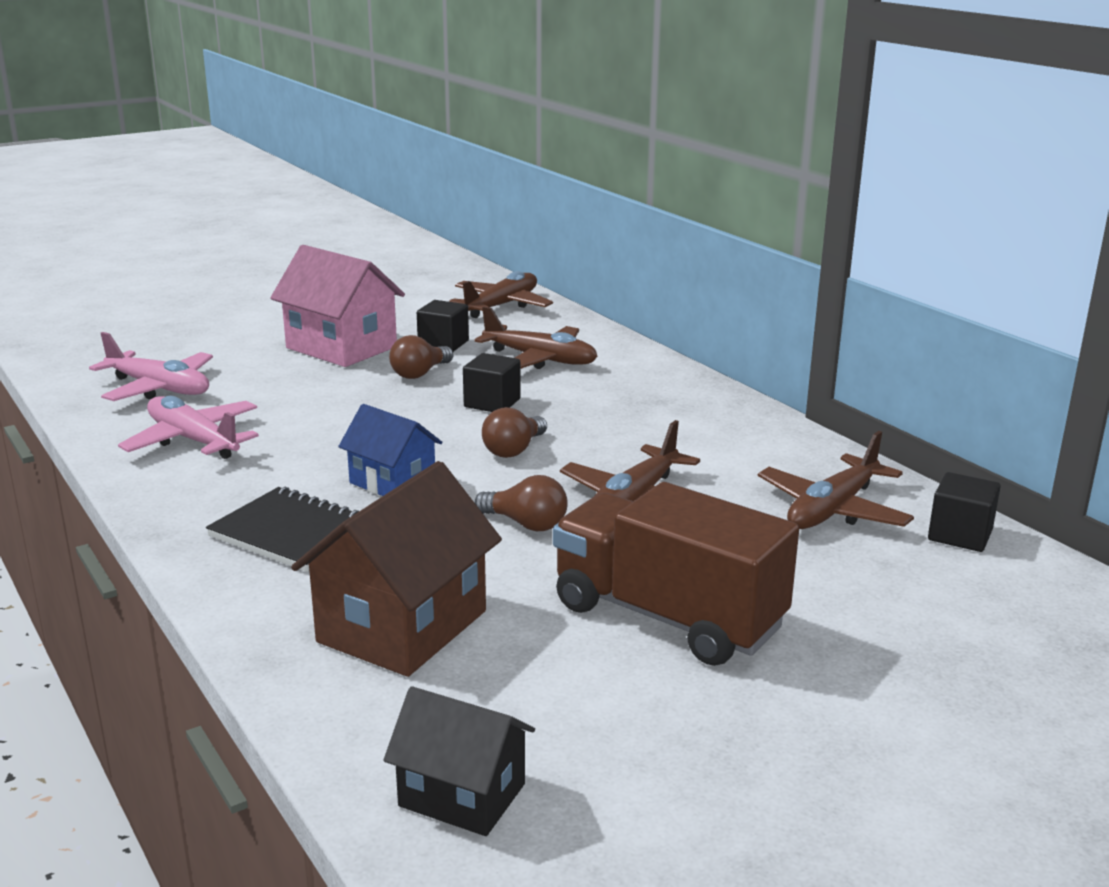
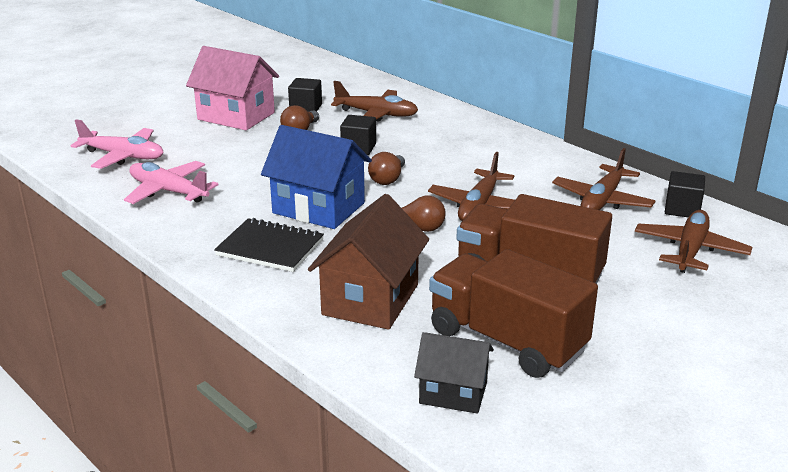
camera: 10 degrees left, 5 degrees up
(392, 482) = (318, 208): blue house -> blue house, size x1.64
(502, 306) = (332, 77): brown plane -> brown plane (690, 250)
(588, 717) = (507, 341): none -> brown truck

